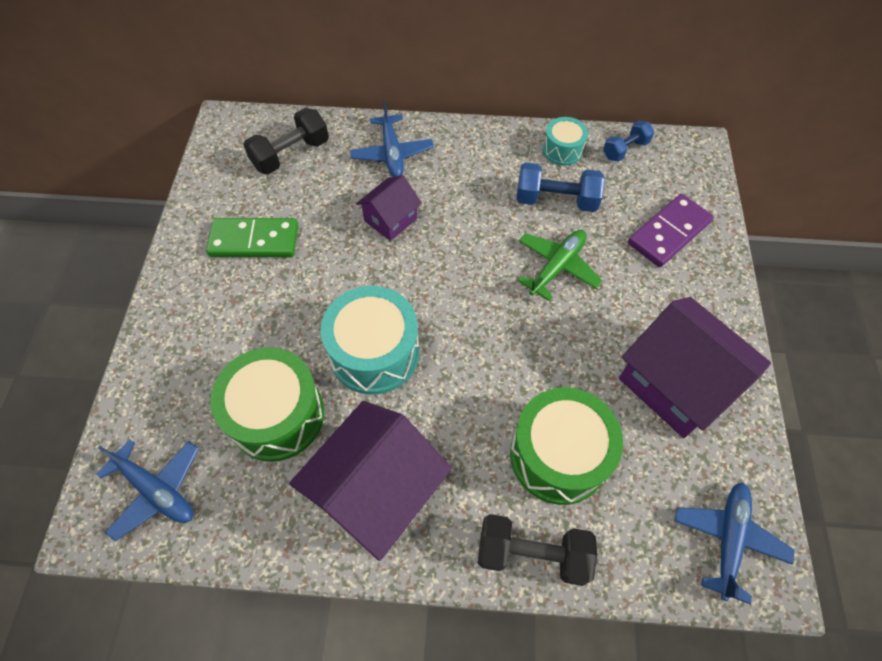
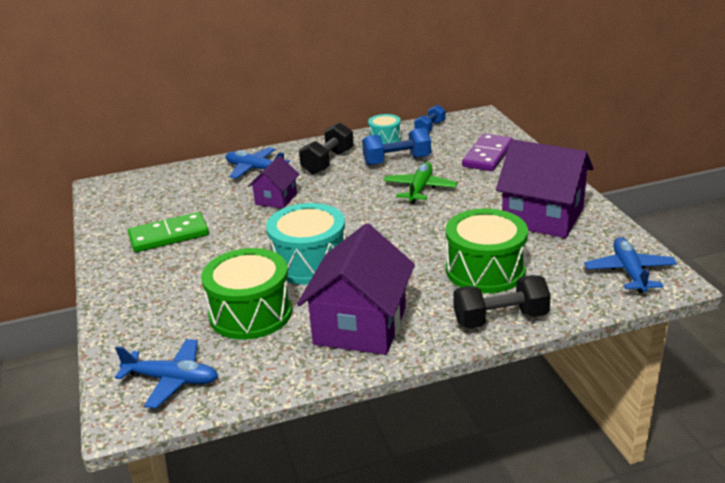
camera: 20 degrees left, 30 degrees down
(291, 154) = (170, 188): black dumbbell -> black dumbbell (328, 162)
(392, 153) = (255, 169): blue plane -> blue plane turned 150 degrees clockwise

